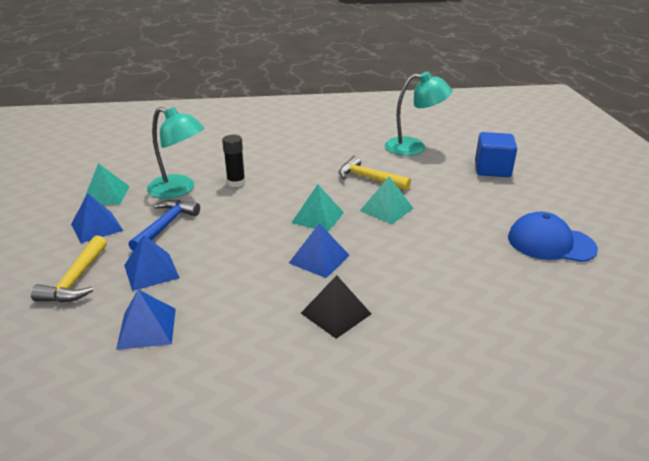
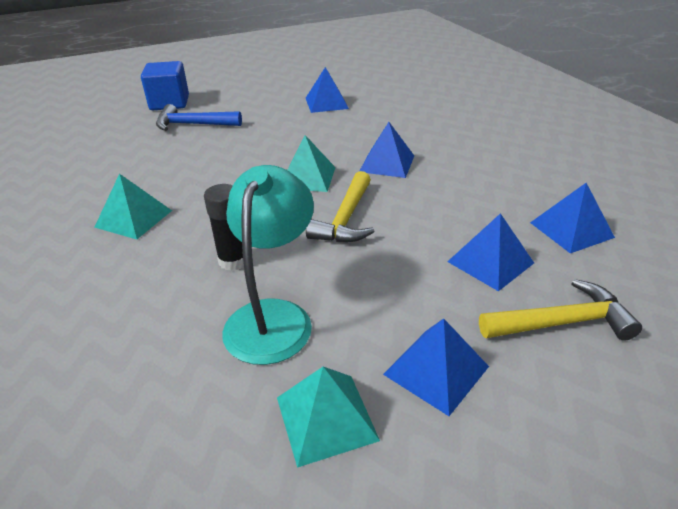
camera: 105 degrees left, 5 degrees up
(165, 226) = (387, 289): blue hammer -> blue hammer (193, 125)
(336, 313) = (457, 144): black pyramid -> none
(369, 178) = (201, 161): yellow hammer -> yellow hammer (346, 219)
(386, 209) = (273, 143): turquoise pyramid -> turquoise pyramid (134, 218)
(414, 147) = (106, 144): turquoise lamp -> none
(475, 249) = (326, 103): none -> blue pyramid
(550, 243) = (302, 81): blue cap -> none

